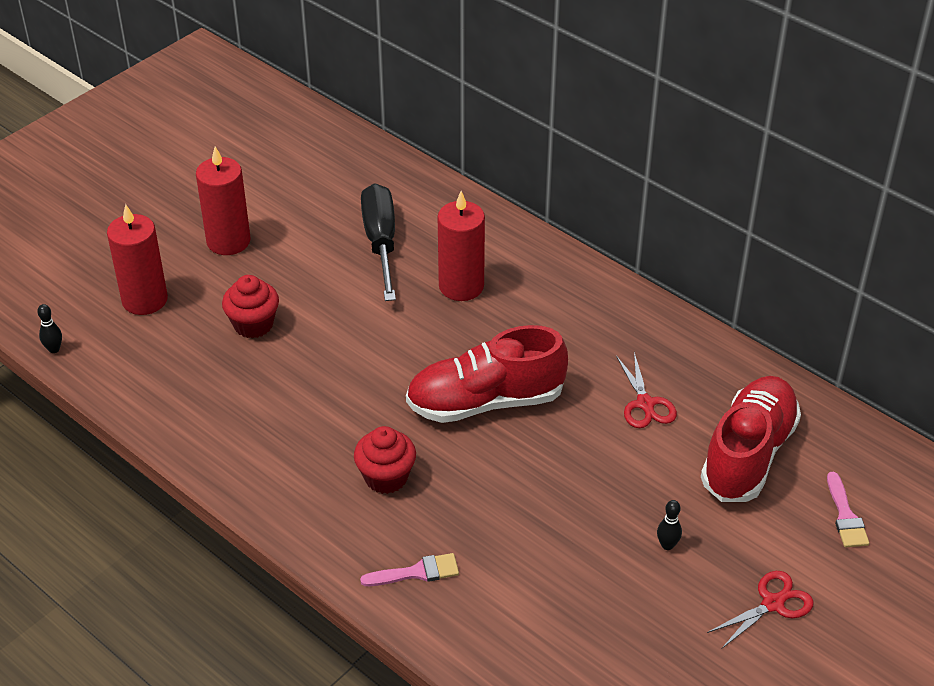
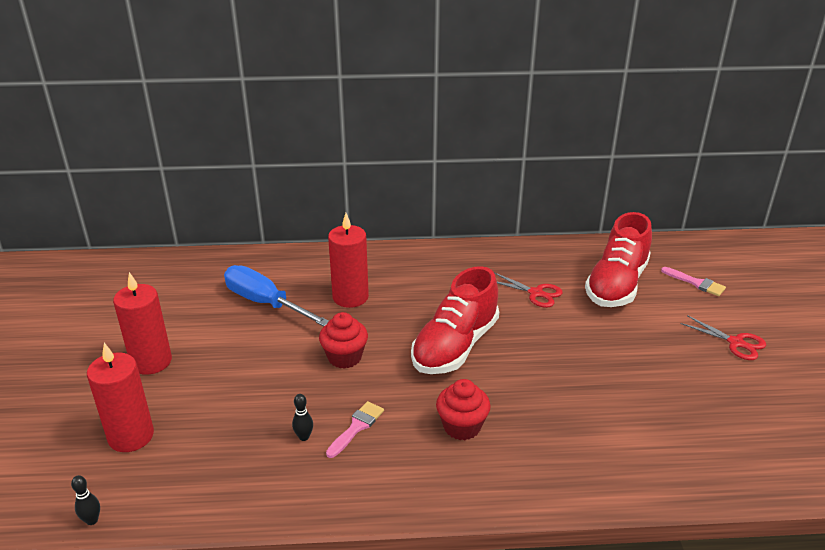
camera: 45 degrees left, 10 degrees down
(253, 324) = (242, 399): red cupcake -> red cupcake (344, 357)
(381, 242) = (265, 303): black screwdriver -> blue screwdriver
(416, 572) = (561, 466): pink brush -> pink brush (356, 427)
(667, 545) = (652, 351): black bowling pin -> black bowling pin (304, 437)
(748, 454) = (616, 284): red shoe -> red shoe turned 135 degrees counterclockwise
(772, 604) = (736, 343): red scissors -> red scissors turned 120 degrees clockwise

